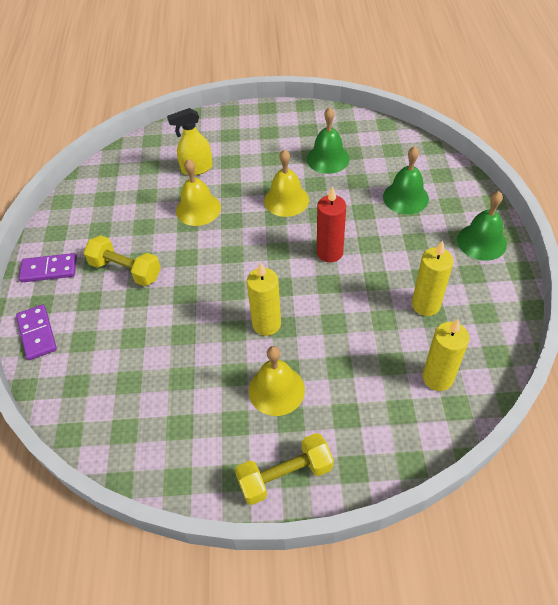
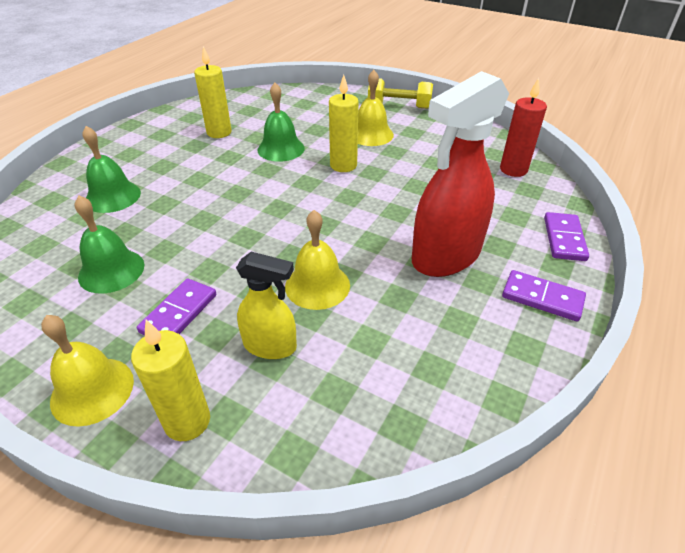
camera: 150 degrees left, 10 degrees down
(126, 270) = (445, 256): yellow dumbbell -> red spray bottle
(261, 159) = (179, 313): none -> purple domino
(286, 200) = (215, 247): yellow bell -> yellow bell (92, 390)
(329, 252) = (238, 186): red candle -> red candle (513, 170)
(437, 378) = (265, 106): yellow candle -> yellow candle (187, 421)
(481, 242) = (121, 145): green bell -> green bell (281, 149)

